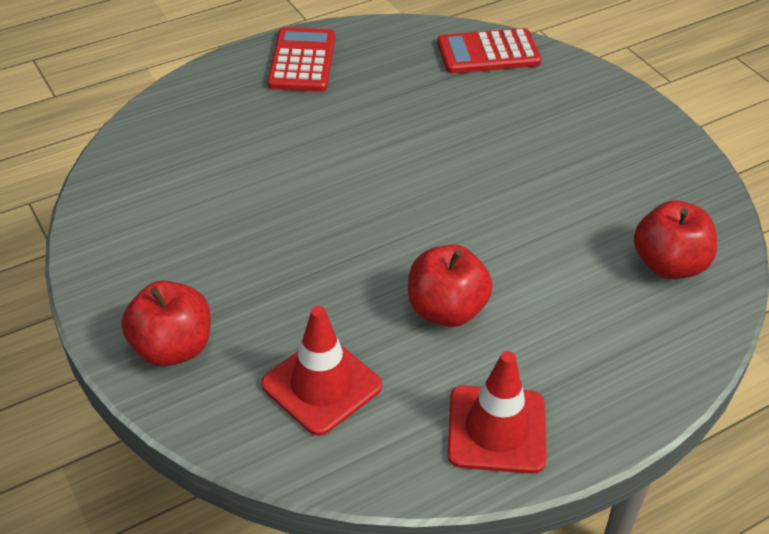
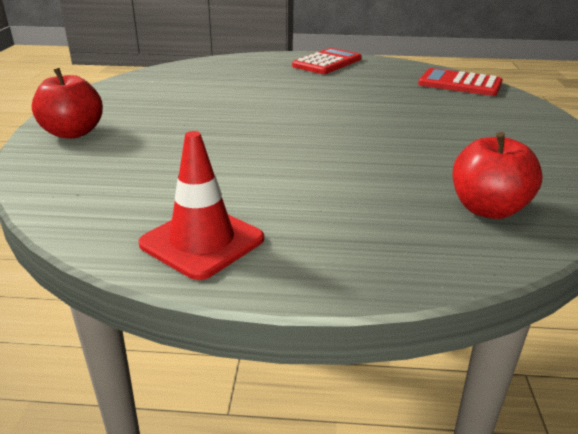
camera: 35 degrees right, 15 degrees down
(321, 385) = (123, 175): red traffic cone -> none
(446, 310) = (262, 172): red apple -> none

